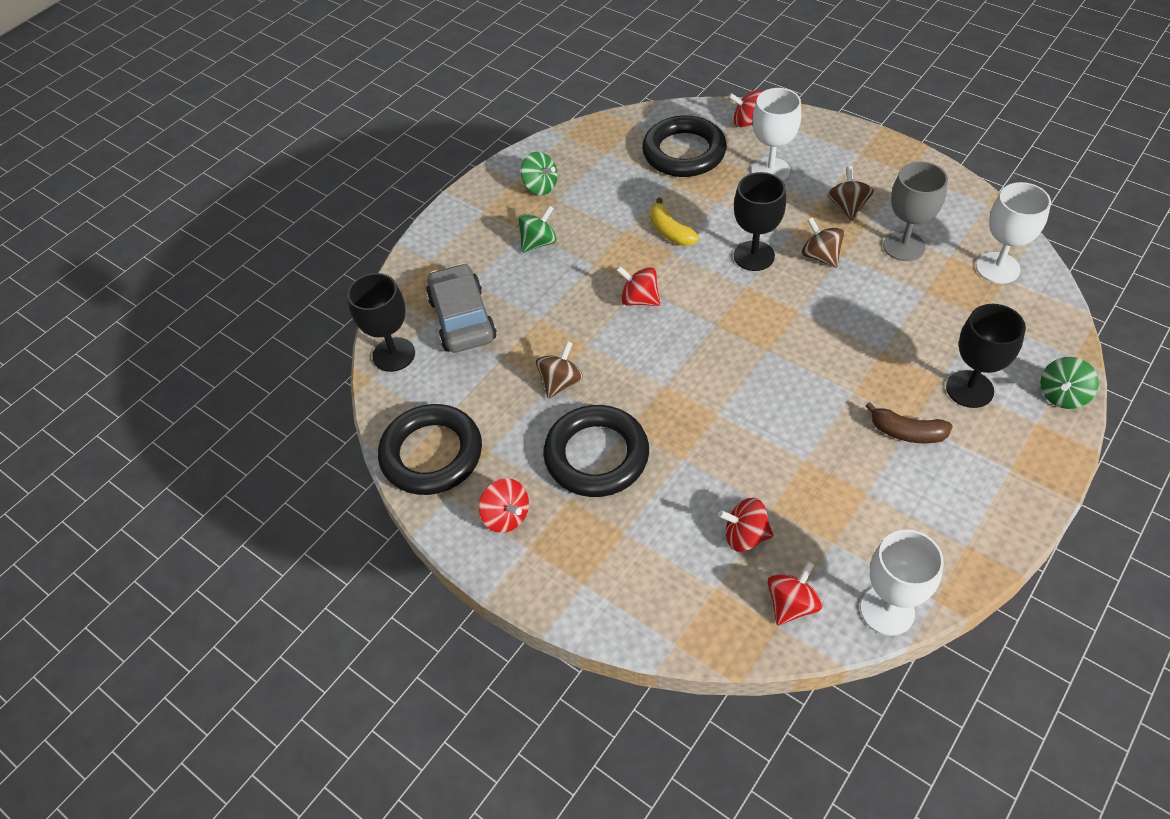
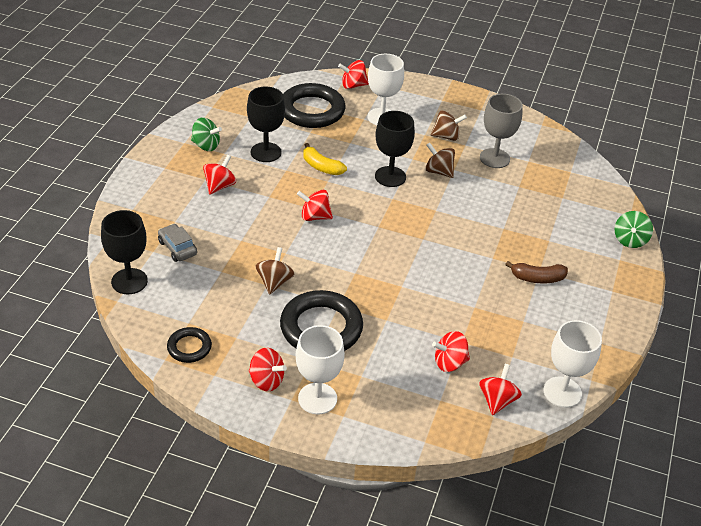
camera: 25 degrees left, 10 degrees down
(431, 454) = (189, 347): black ring -> black ring, size x0.52
(462, 319) = (177, 248): grey car -> grey car, size x0.56
(538, 242) = (220, 186): green spinning top -> red spinning top
(847, 207) = (446, 136): brown spinning top -> brown spinning top turned 105 degrees clockwise
(969, 389) = (569, 245): black goblet -> black goblet (266, 152)
(997, 268) = (562, 165): white goblet -> white goblet (317, 398)

